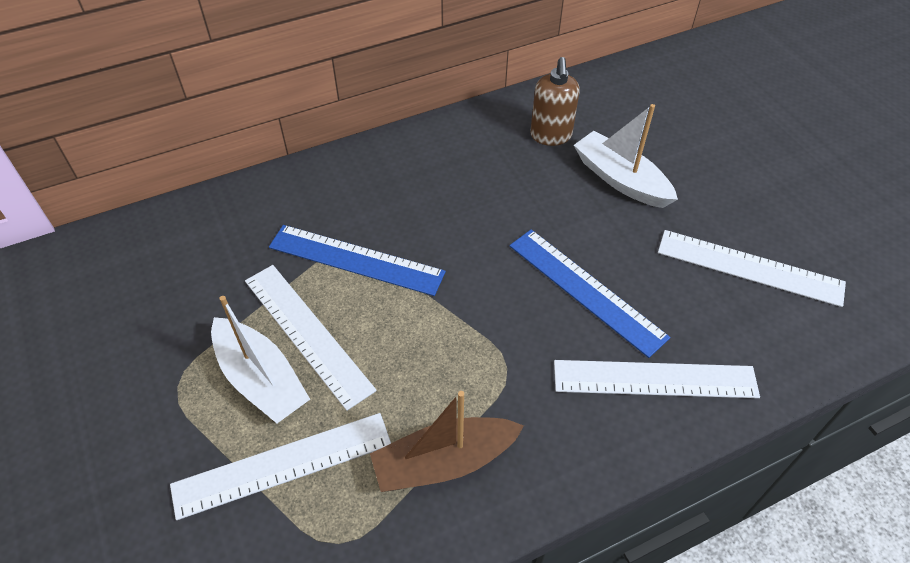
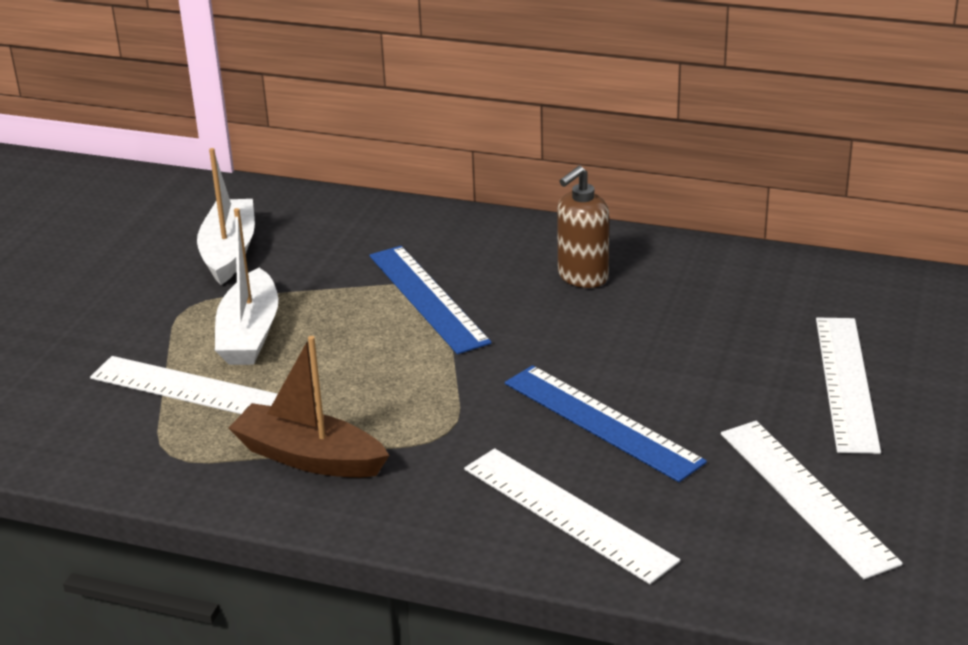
camera: 45 degrees right, 20 degrees down
(307, 333) = (321, 324): white ruler -> white ruler (846, 382)
(550, 136) = (751, 297): brown soap dispenser -> brown soap dispenser (582, 277)
(586, 290) = (602, 422): blue ruler -> blue ruler turned 45 degrees counterclockwise
(620, 179) = (774, 363): white boat -> white boat (229, 252)

